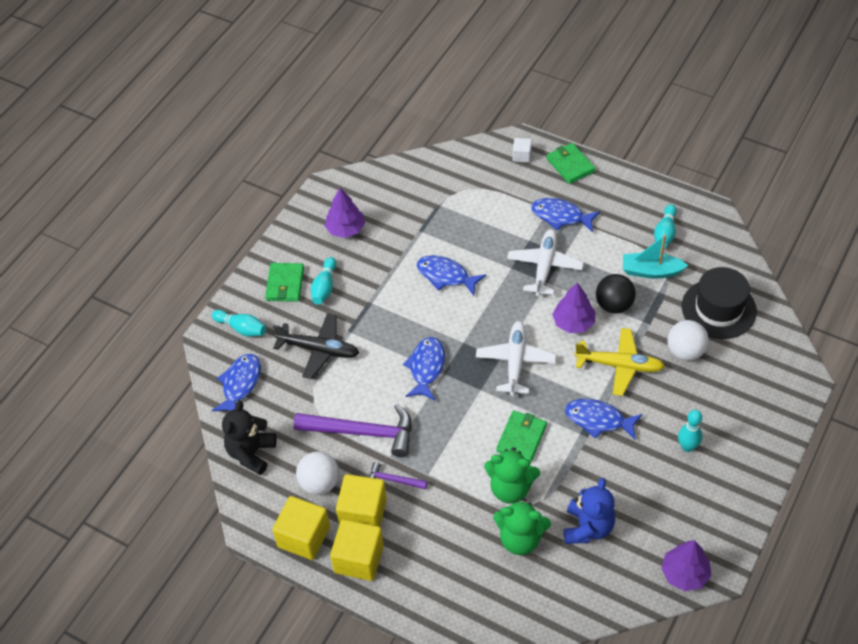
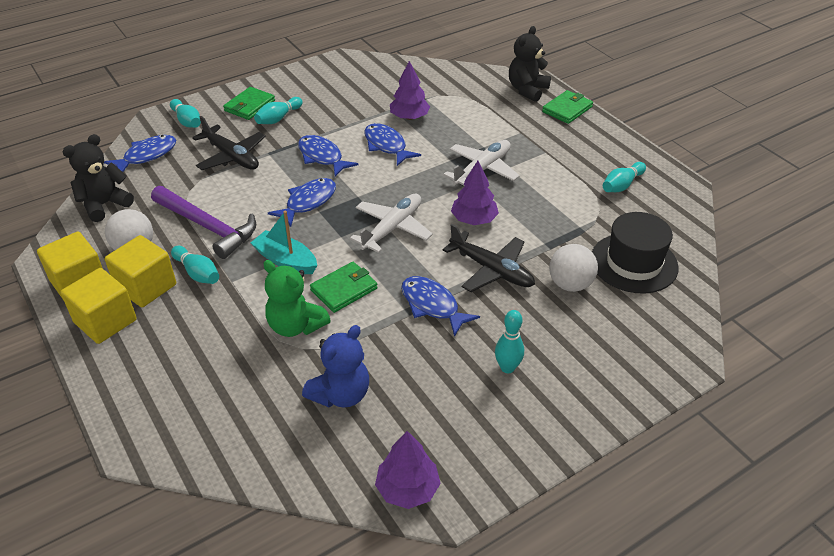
camera: 25 degrees right, 10 degrees down
(346, 229) = (332, 88): purple tree -> purple tree (409, 117)
(393, 480) = (197, 273): purple hammer -> turquoise bowling pin
(520, 539) = (265, 373): green teddy bear -> none
(522, 156) = (527, 90): white cube -> black teddy bear
(560, 216) = (528, 140): blue fish -> blue fish (322, 157)
(570, 165) = (567, 109): green wallet -> green wallet turned 45 degrees clockwise
(614, 305) = (525, 221): black ball -> none
(619, 365) = (491, 269): yellow plane -> black plane
(651, 271) = (584, 208): turquoise boat -> turquoise boat (286, 260)

